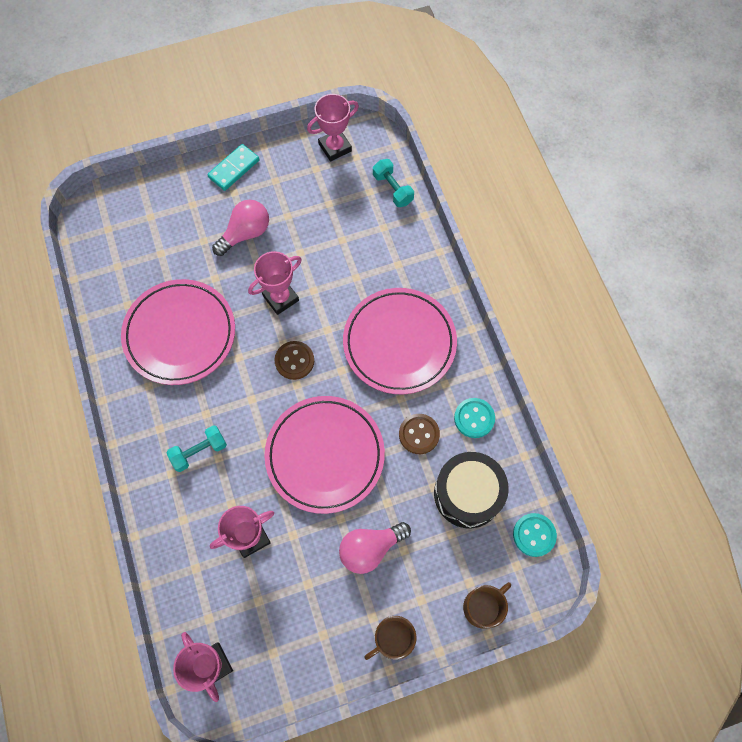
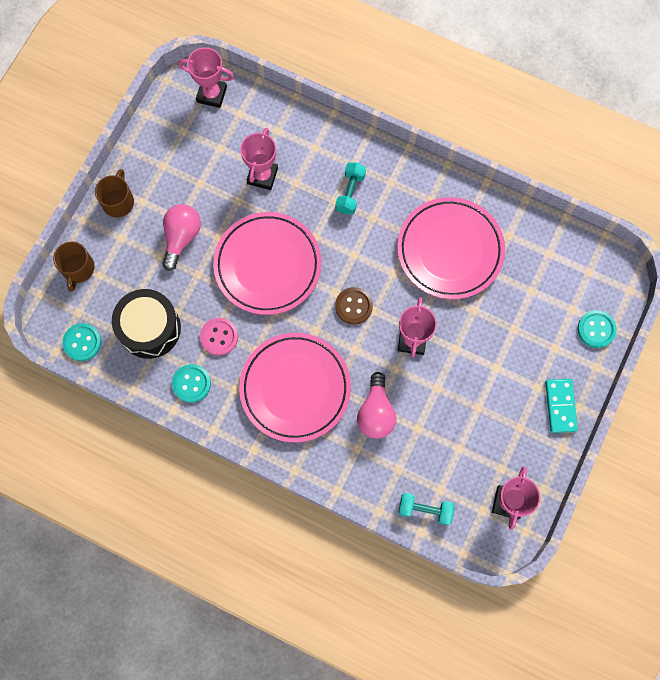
camera: 135 degrees right, 5 degrees up
(152, 190) = (596, 329): none -> turquoise button
(245, 233) = (491, 363): pink light bulb -> pink light bulb (376, 412)
(419, 434) = (219, 337): brown button -> pink button

